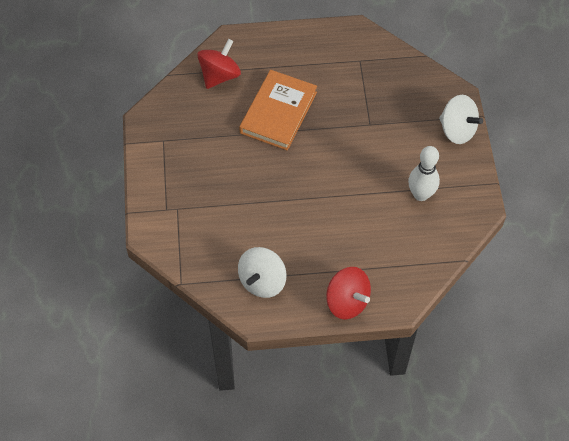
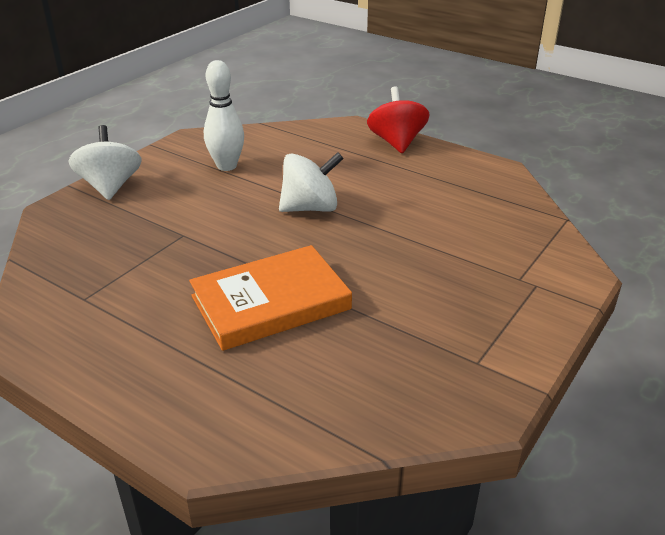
camera: 140 degrees left, 25 degrees down
(219, 75) = (295, 399): red spinning top -> none
(262, 281) = (468, 184): white spinning top -> white spinning top (310, 208)

